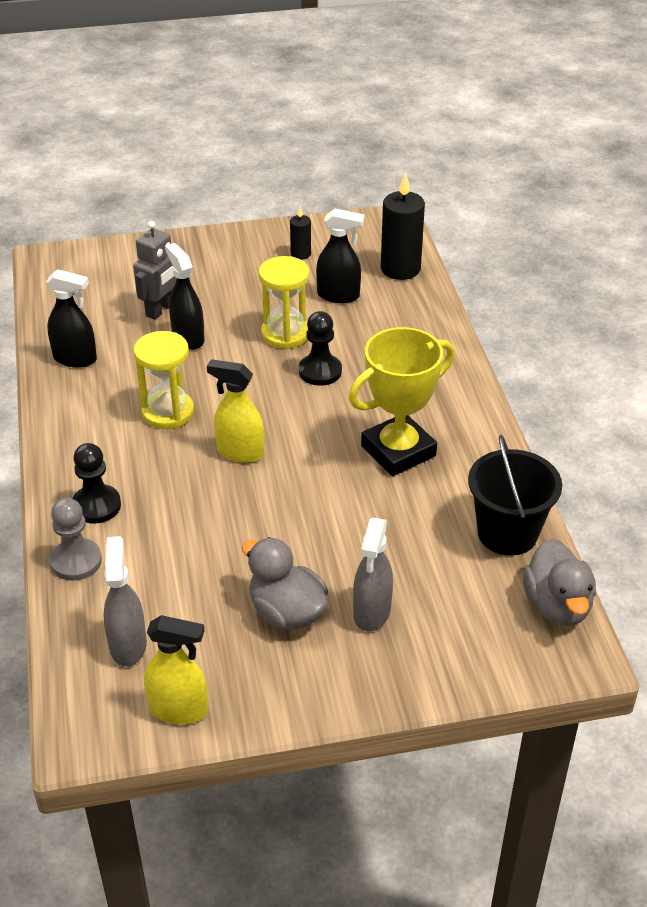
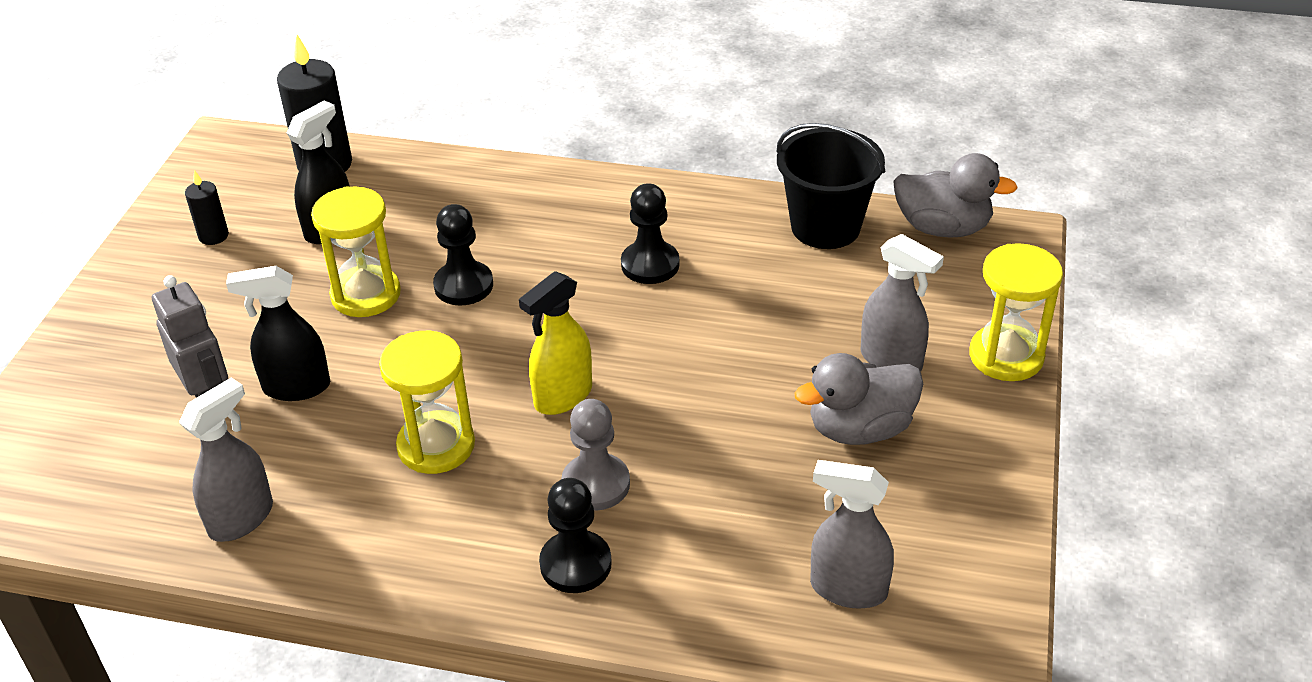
camera: 65 degrees left, 0 degrees up
(75, 359) = (241, 518): black spray bottle -> grey spray bottle
(76, 561) = (671, 610): grey pawn -> grey pawn (596, 484)
(179, 710) = (972, 564): yellow spray bottle -> none
(398, 451) = (650, 265): yellow trophy -> black pawn
(417, 683) = (1006, 356): none -> yellow hourglass

